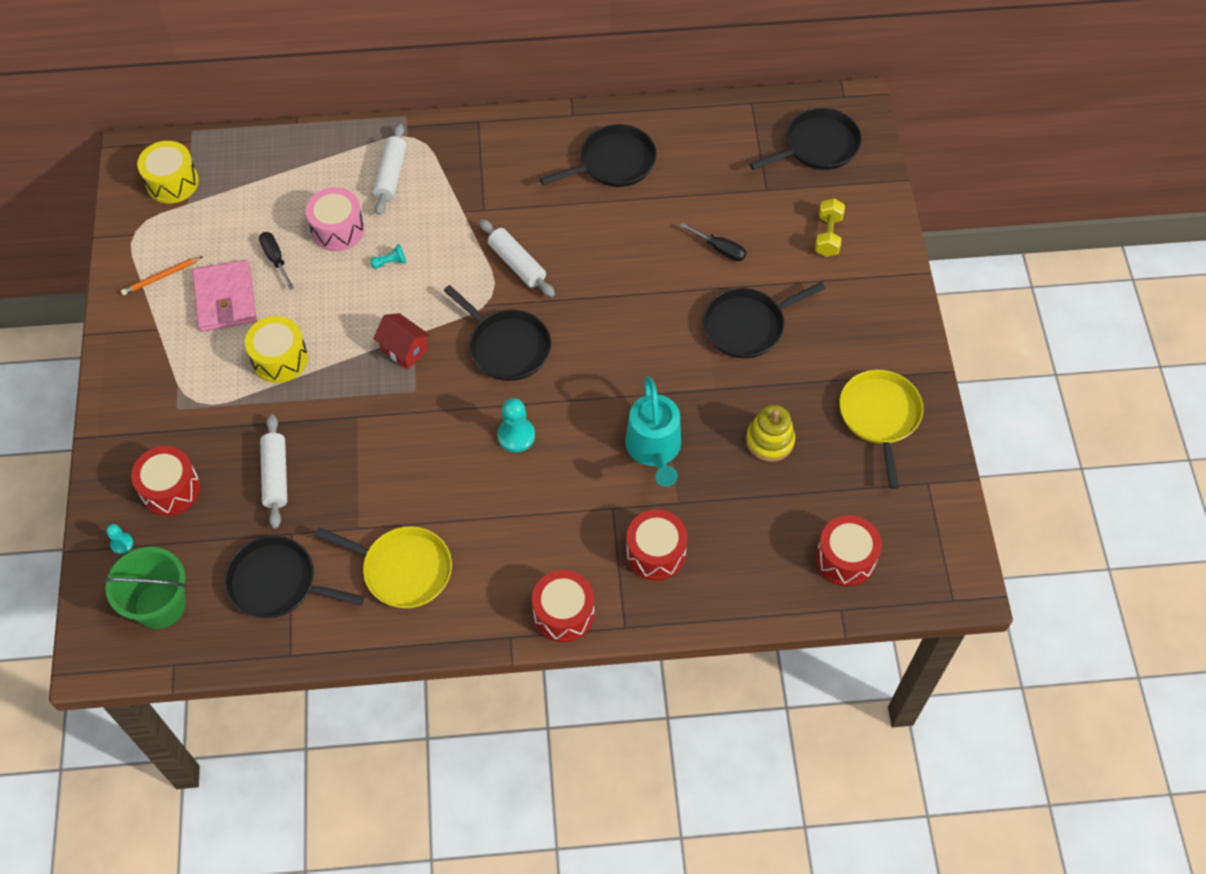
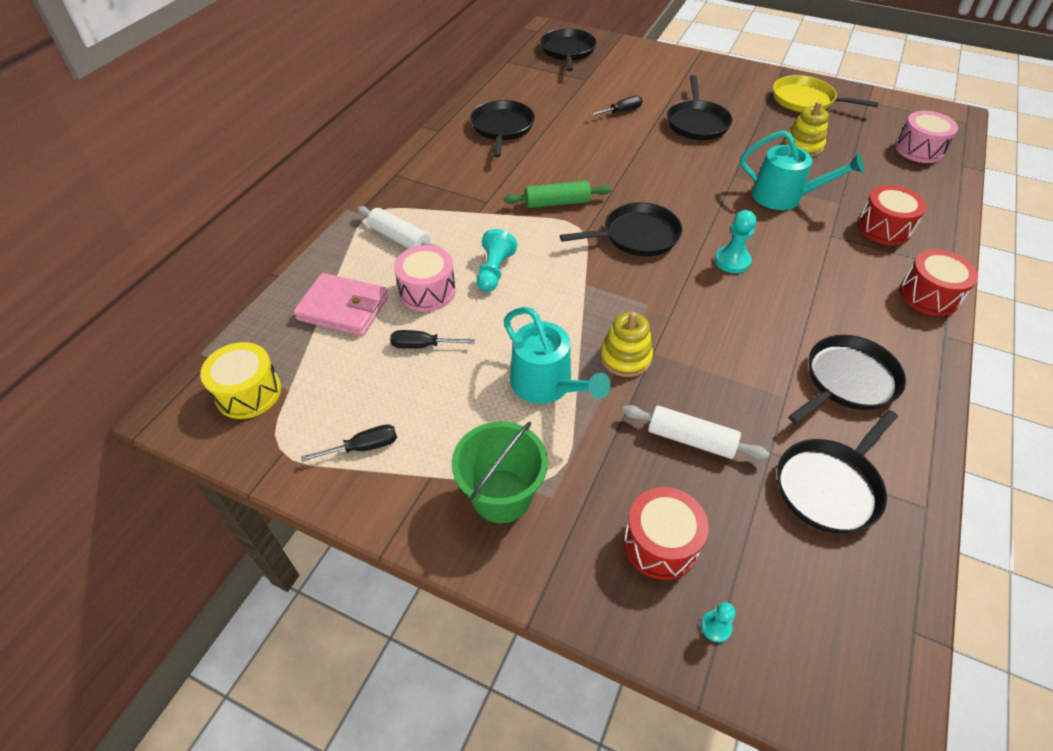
camera: 60 degrees left, 10 degrees down
(160, 605) = (822, 615): green bucket -> green bucket (501, 496)
(161, 277) = (363, 447): orange pencil -> black screwdriver
(225, 299) = (438, 402): pink wallet -> pink wallet (343, 308)
(280, 359) = (546, 385): yellow drum -> turquoise watering can
(340, 399) = (625, 357): none -> yellow stacking toy
(390, 262) = (494, 271): turquoise pawn -> turquoise pawn, size x1.76
(403, 569) = (847, 381): yellow pan -> black pan
(404, 350) = (597, 295): red house -> none
(517, 264) = (557, 203): white rolling pin -> green rolling pin
(828, 235) = (644, 71): yellow dumbbell -> none
(845, 558) = (919, 149): red drum -> pink drum

